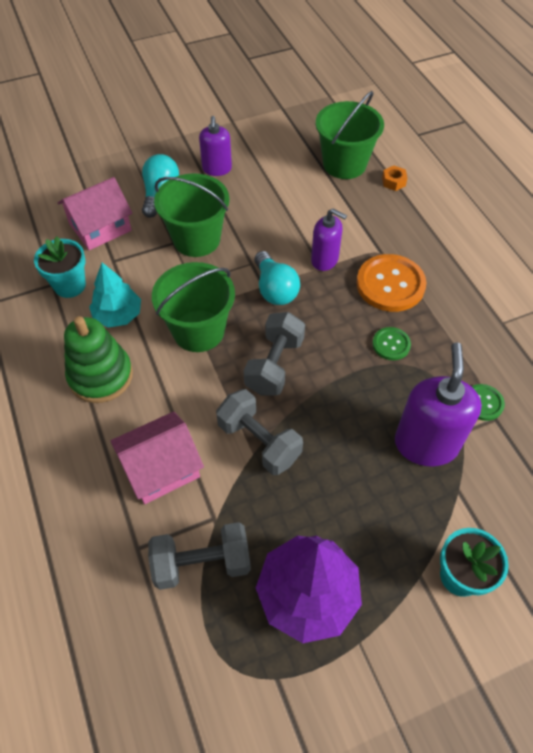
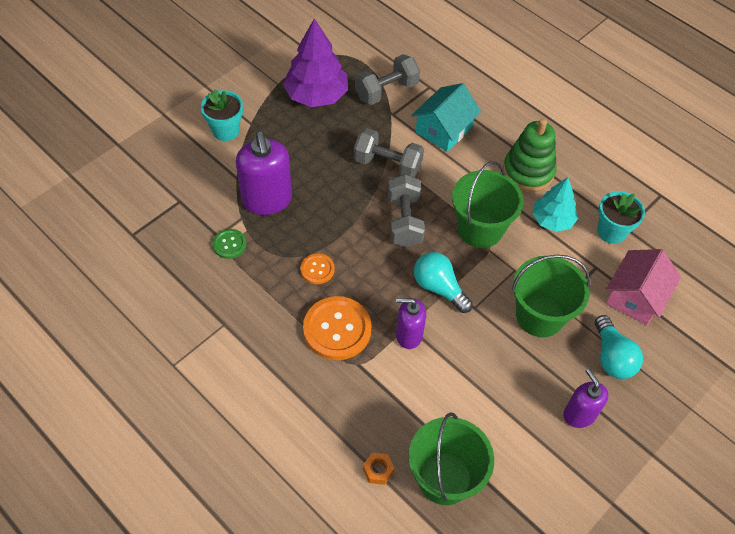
camera: 155 degrees right, 0 degrees up
(161, 468) = (443, 129): pink house -> turquoise house
(391, 344) = (317, 269): green button -> orange button

